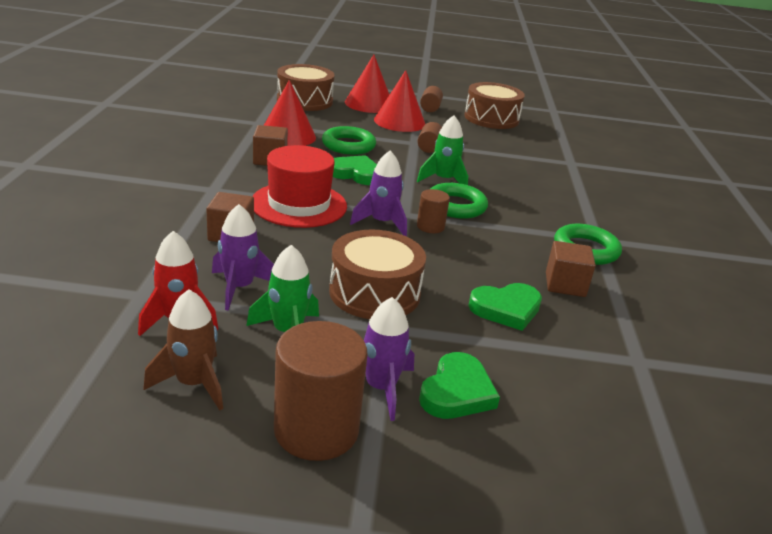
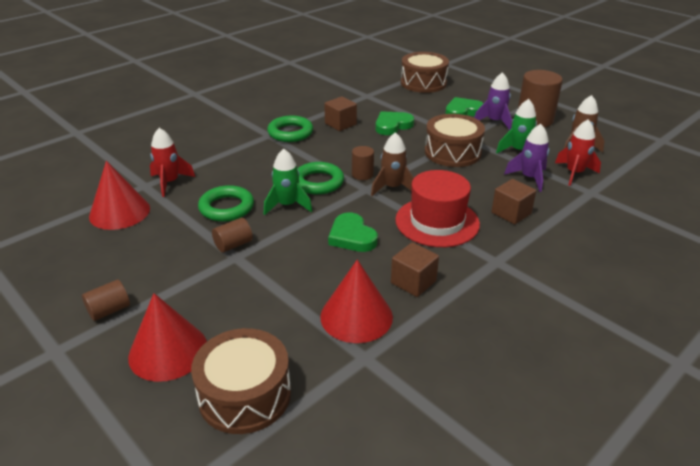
camera: 135 degrees left, 5 degrees up
(348, 145) = (309, 276): green ring -> green ring (226, 208)
(382, 223) = (392, 188): purple rocket -> brown rocket
(399, 122) = (193, 296): red cone -> red cone (119, 212)
(491, 118) = (80, 264): brown drum -> brown drum (423, 83)
(506, 309) = (392, 126): green heart -> green heart turned 60 degrees counterclockwise
(561, 169) = (170, 182): none -> red rocket

